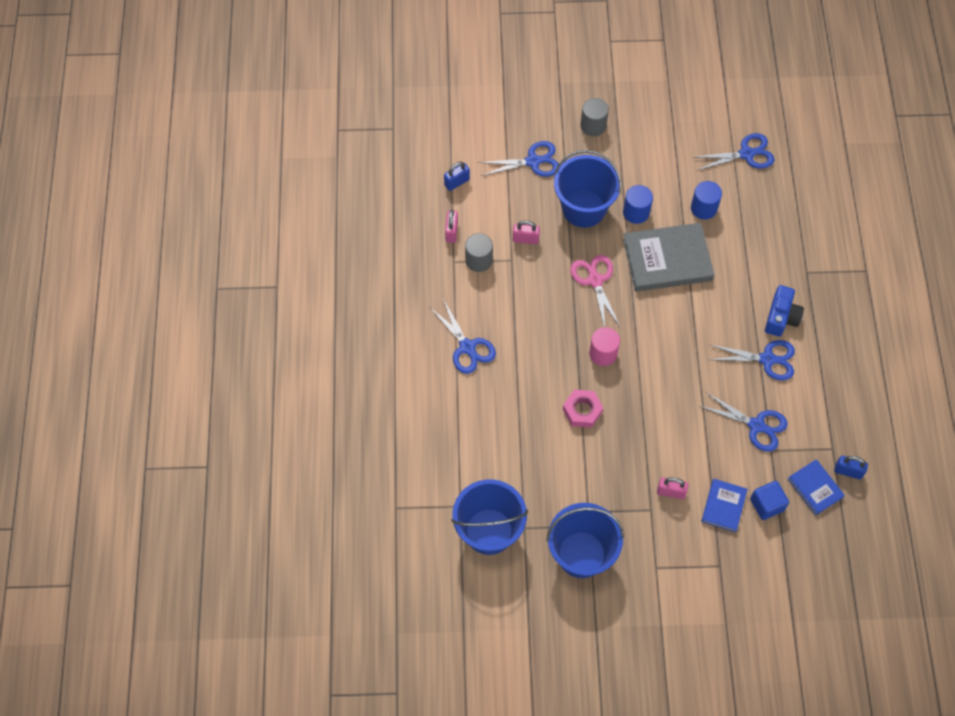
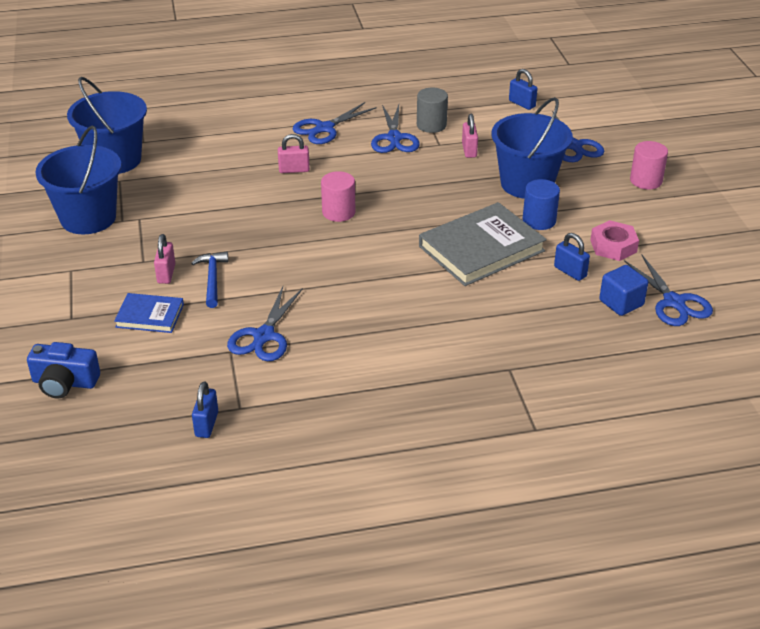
camera: 80 degrees right, 25 degrees down
(451, 232) = (459, 107): pink padlock -> pink padlock (294, 170)
(582, 411) = (262, 204): pink nut -> pink nut (613, 246)
(593, 125) = (646, 181): grey cylinder -> pink cylinder
(595, 280) = (433, 199): pink scissors -> none
(667, 260) = (481, 248): grey book -> grey book turned 75 degrees clockwise
(681, 457) = (212, 279): none -> blue hammer
(703, 208) = (570, 272): blue cylinder -> blue padlock
(766, 504) = (153, 351): blue cube -> blue cube (621, 303)
(767, 359) = (362, 339): blue scissors -> blue scissors (394, 138)
(781, 317) = (430, 348): blue camera -> blue camera (64, 382)
(815, 488) = (179, 394): blue book -> none

